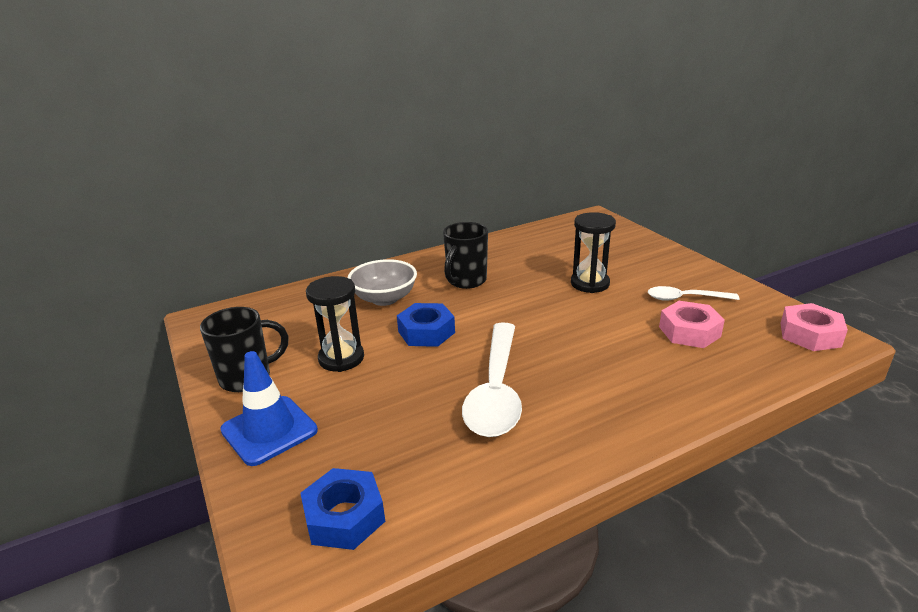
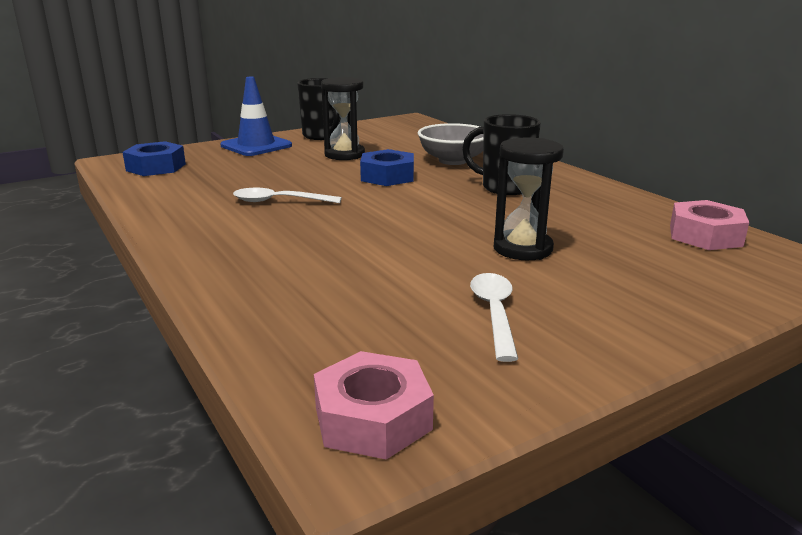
camera: 85 degrees right, 5 degrees down
(496, 390) = (279, 201): white spoon -> white spoon, size x0.55
(689, 332) = (386, 304): pink nut -> pink nut (705, 235)

